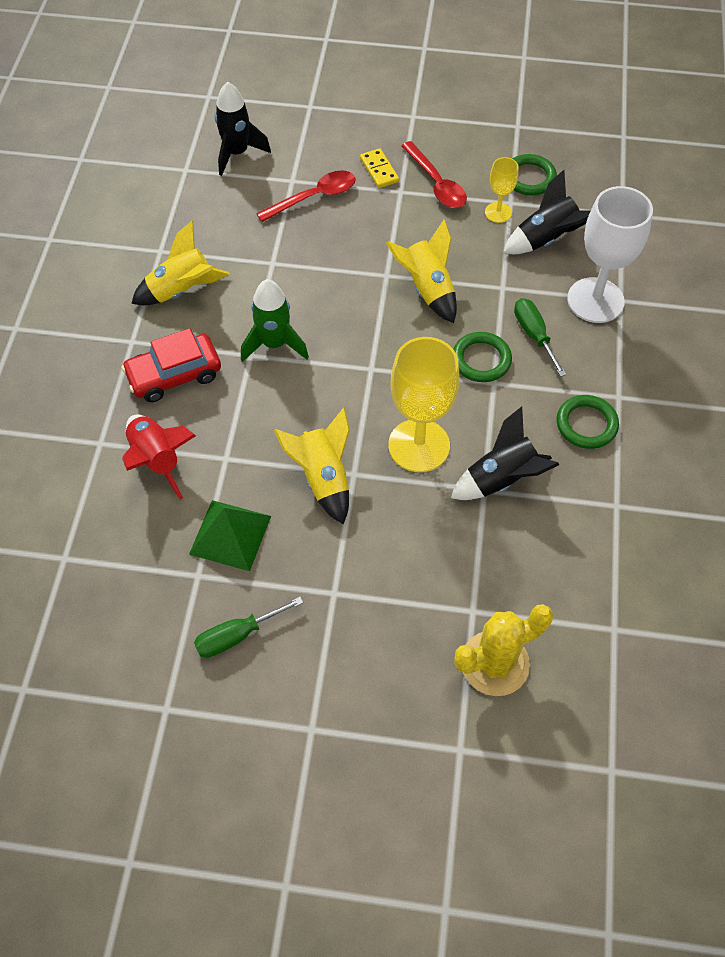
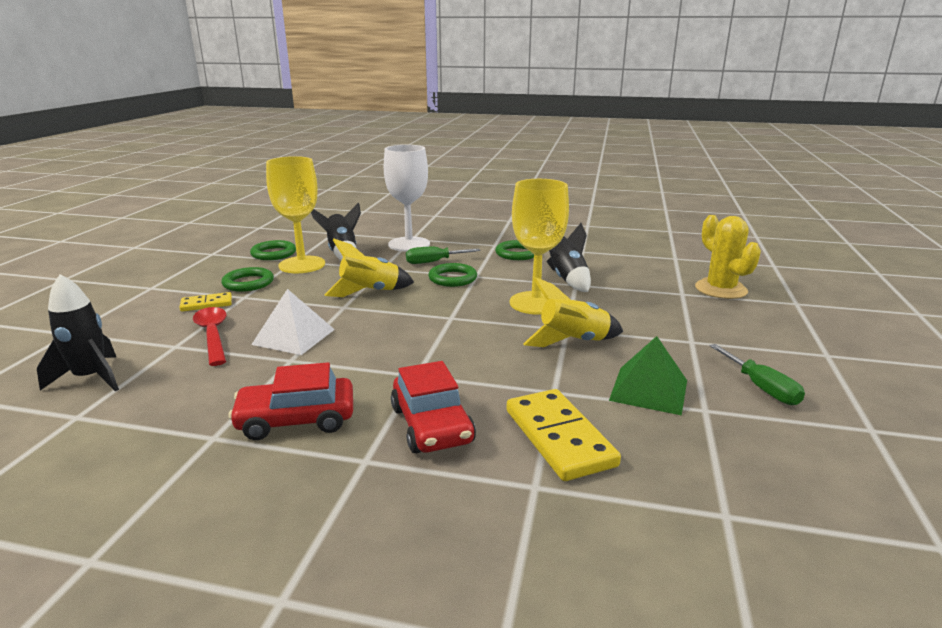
camera: 85 degrees left, 35 degrees down
(157, 460) = (559, 437): red rocket -> yellow domino
(182, 290) = (296, 419): yellow rocket -> red car
(274, 344) = (406, 361): green rocket -> none
(316, 253) = (294, 336): none -> white pyramid
(436, 183) = (248, 283): red spoon -> green ring
(498, 212) = (302, 265): yellow goblet -> yellow goblet, size x1.99

